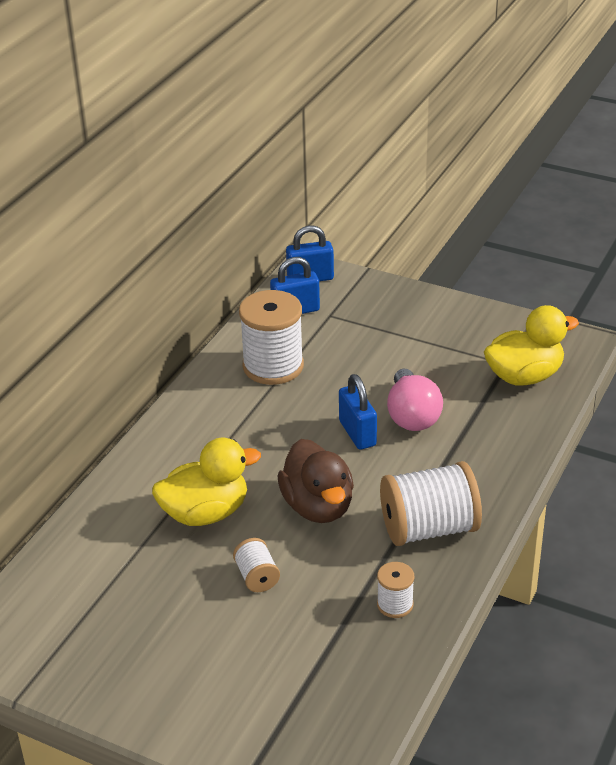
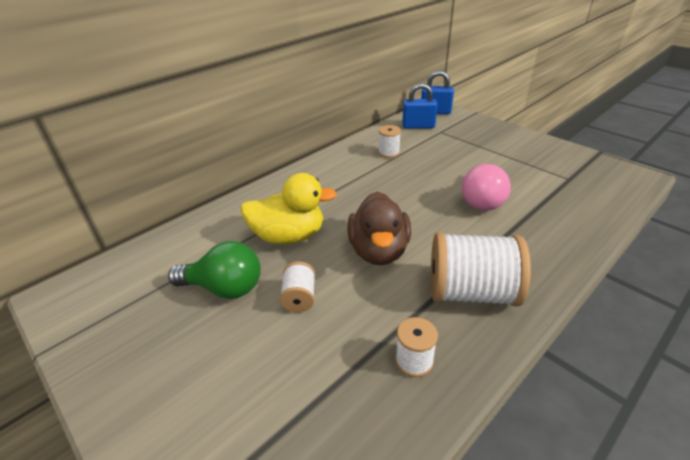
camera: 20 degrees right, 0 degrees up
(169, 588) = (224, 288): none -> green light bulb
(273, 366) = (389, 153): white spool -> white spool, size x0.49
(357, 433) = (433, 204): blue padlock -> none
(524, 376) = (584, 189): yellow duck -> none

